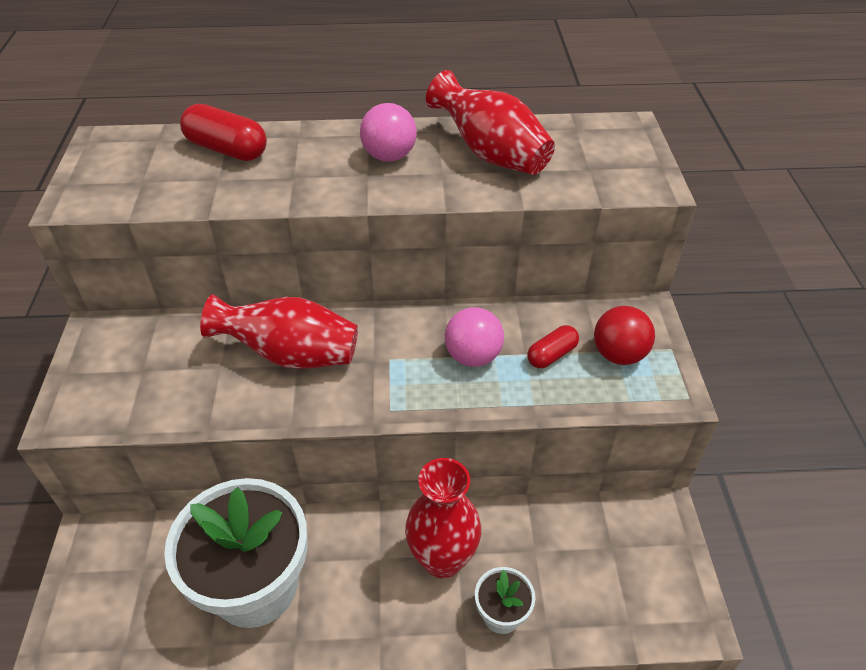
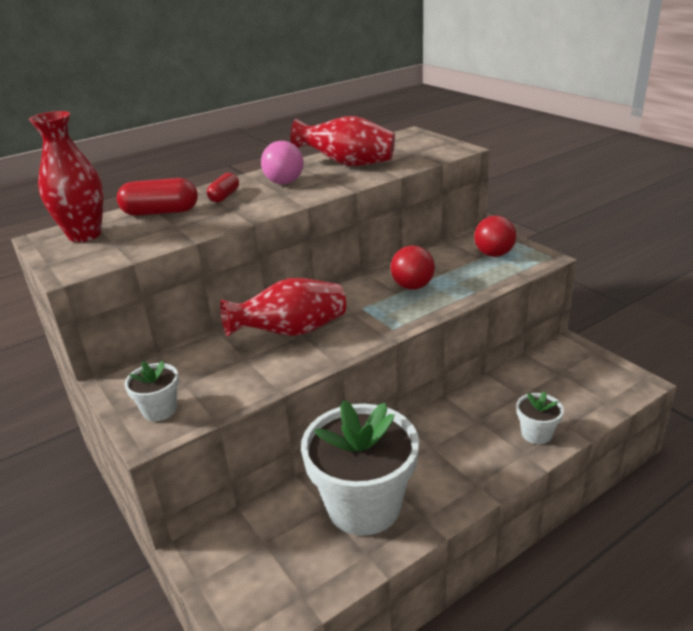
camera: 30 degrees left, 15 degrees down
(96, 391) = (160, 410): none -> white flower pot
(442, 559) = (472, 427): red vase -> red vase (85, 235)
(473, 356) = (412, 286): pink ball -> red ball
(552, 355) = (457, 268): red capsule -> red capsule (224, 196)

